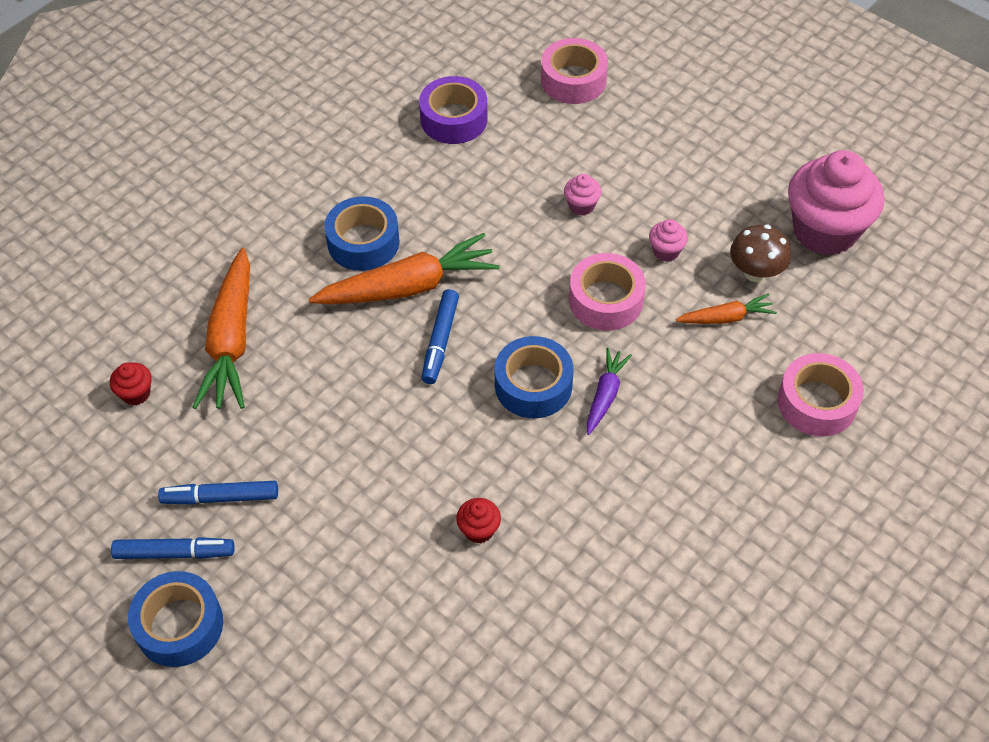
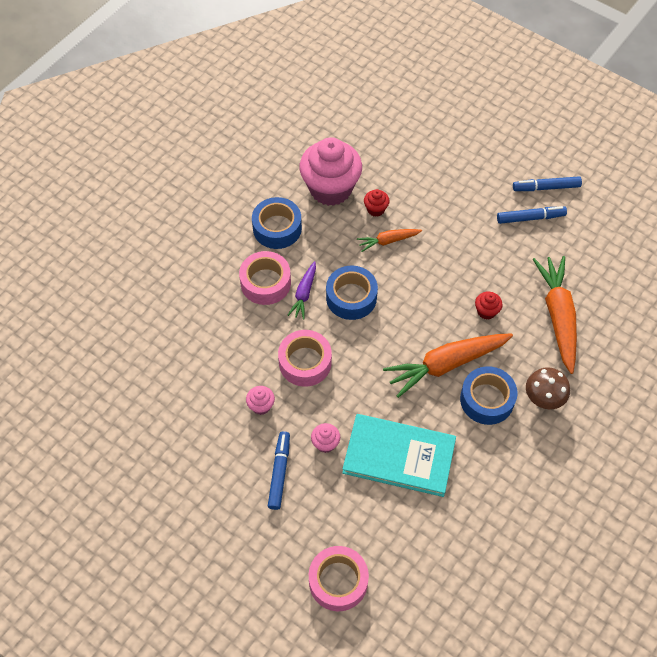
camera: 175 degrees right, 5 degrees up
(136, 393) = (606, 276): red cupcake -> red cupcake (486, 311)
(179, 625) = (530, 153): blue tape -> blue tape (277, 228)
(440, 341) = (417, 324): blue marker -> blue marker (279, 472)
(454, 119) = (438, 527): purple tape -> none
(489, 187) = (399, 456): none -> turquoise book
(726, 317) = (221, 354): orange carrot -> orange carrot (388, 241)
(755, 272) = (196, 391): brown mushroom -> brown mushroom (543, 398)
(817, 402) = (167, 297): pink tape -> pink tape (265, 283)
(824, 231) = (139, 431): pink cupcake -> pink cupcake (330, 189)

